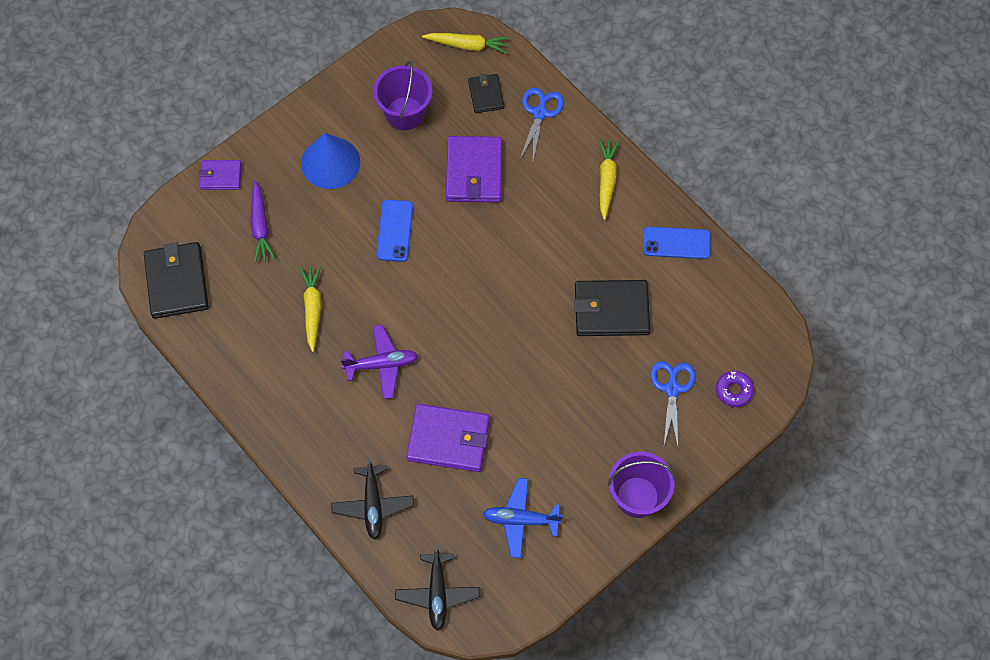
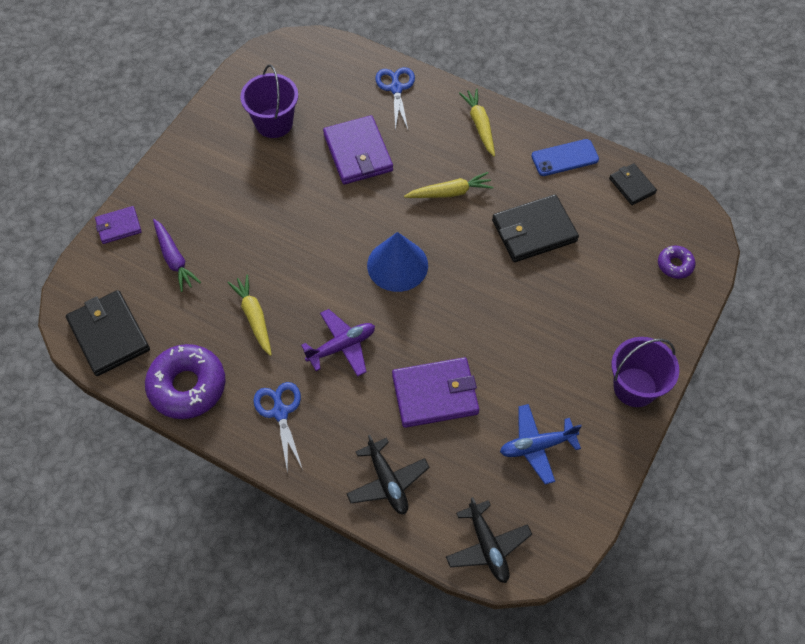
camera: 20 degrees left, 5 degrees down
(229, 355) = (187, 386): none -> purple donut
(330, 162) = (220, 184): blue cone -> blue cone (397, 265)
(394, 231) = (305, 224): blue phone -> none
(467, 45) = (308, 53): yellow carrot -> yellow carrot (450, 192)
(486, 95) = (341, 87): black wallet -> black wallet (632, 185)
(672, 389) = (620, 281): blue scissors -> blue scissors (280, 412)

